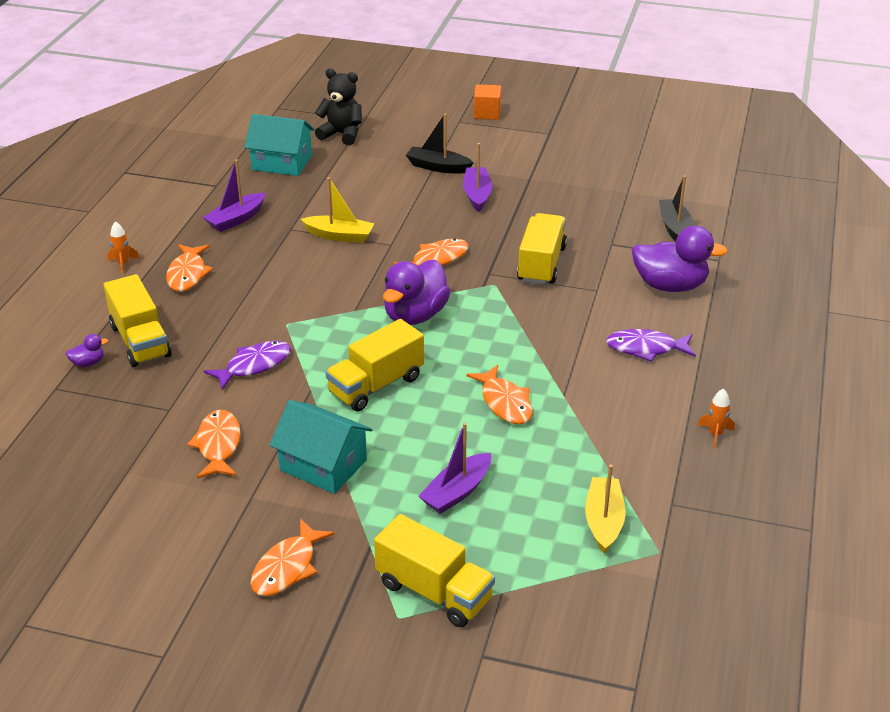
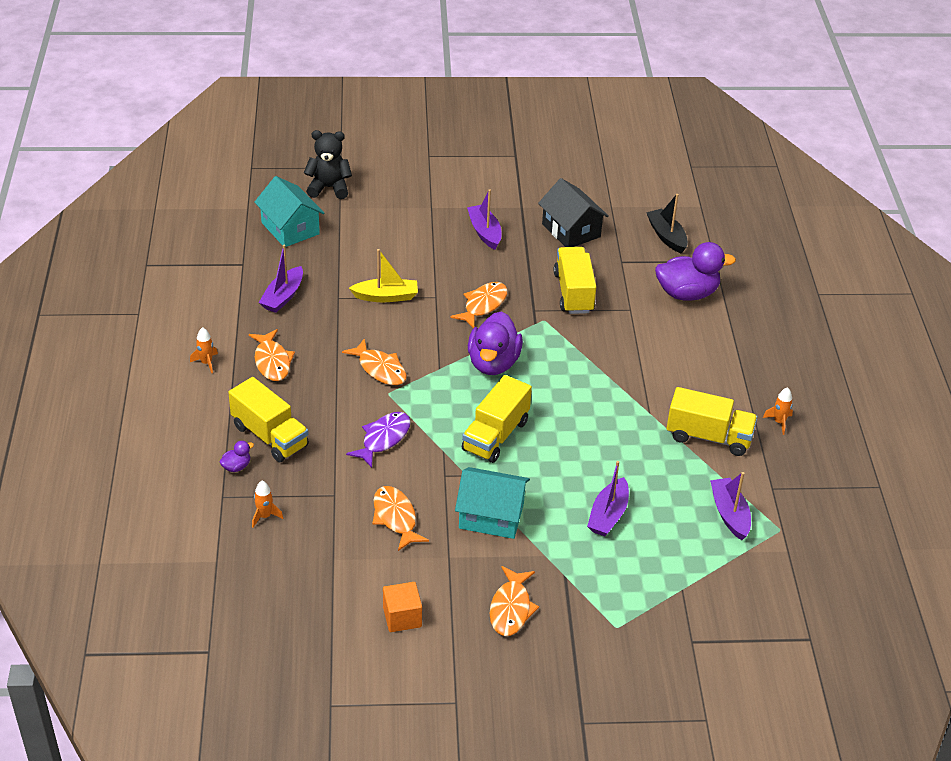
camera: 20 degrees left, 5 degrees up
(84, 415) = (265, 516): none -> orange rocket
(282, 162) = (290, 228): turquoise house -> turquoise house turned 60 degrees clockwise
(434, 591) = (632, 600): yellow truck -> yellow truck (709, 437)
(438, 167) = (435, 209): black boat -> none
(487, 113) = (449, 142): orange cube -> orange cube (402, 617)
(505, 403) = (607, 429): orange fish -> orange fish (380, 369)
(571, 207) = (571, 230): none -> black house
(603, 521) = (729, 514): yellow boat -> purple boat
(646, 348) = (694, 356): purple fish -> none

